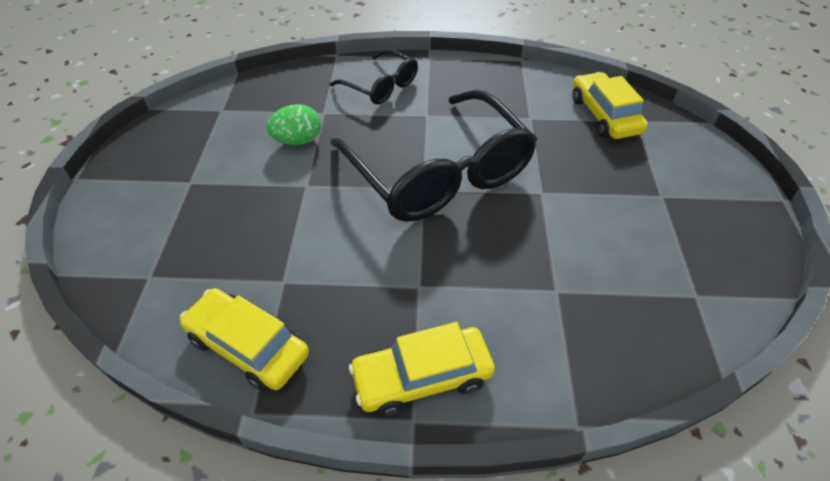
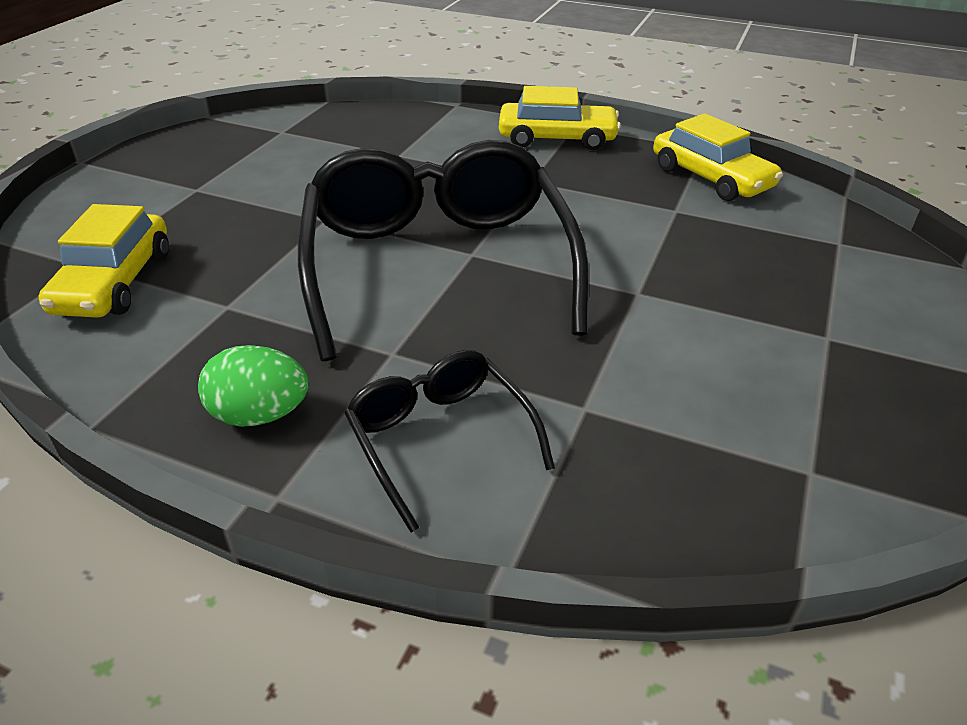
camera: 160 degrees left, 10 degrees down
(298, 141) = (643, 362): green egg -> green egg (260, 415)

